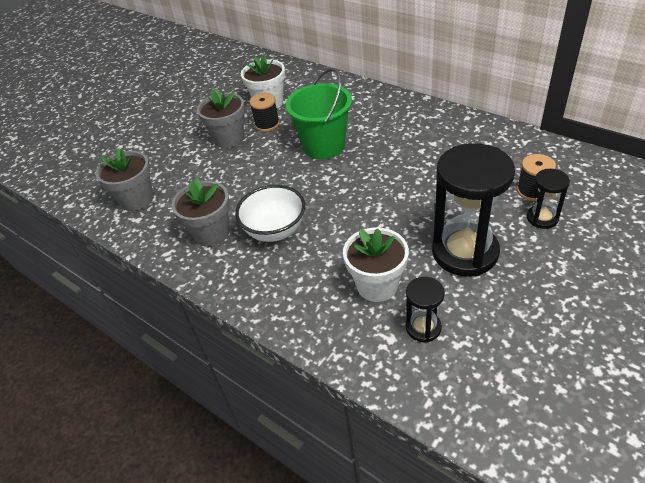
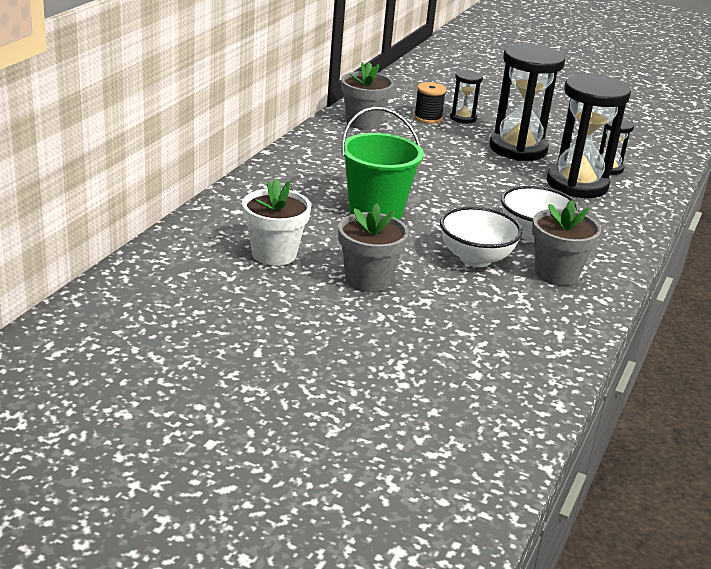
camera: 110 degrees left, 15 degrees down
(137, 199) = (523, 340): grey flower pot -> grey flower pot (363, 122)
(244, 190) = (475, 258): none -> white bowl
(267, 124) = (330, 252): black spool -> none
(377, 285) = (577, 184): white flower pot -> black hourglass

